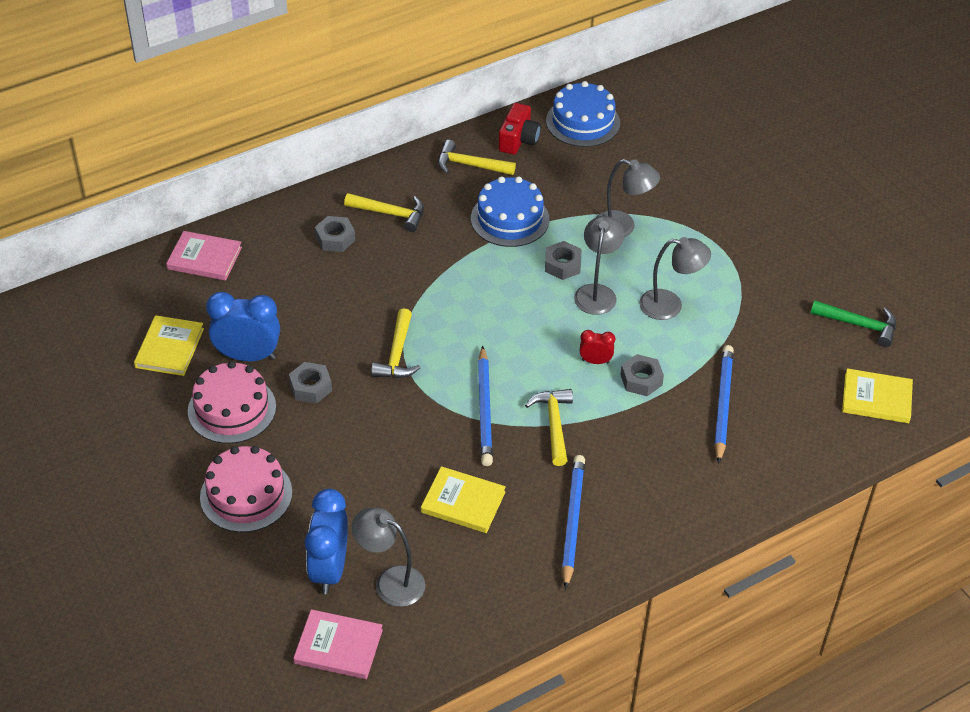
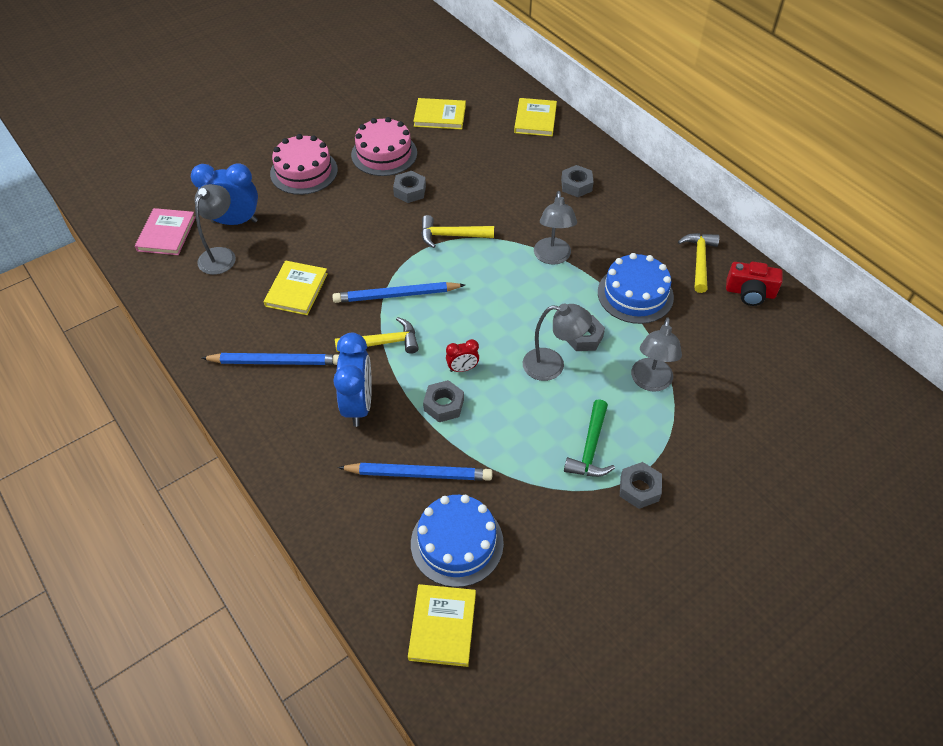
camera: 85 degrees right, 5 degrees up
(204, 258) = (535, 119): pink book -> yellow book
(248, 356) = (437, 155): blue clock -> blue clock (358, 405)
(390, 214) = (617, 215): yellow hammer -> none
(583, 122) = (799, 341): blue cake -> blue cake (457, 543)
(595, 361) = (462, 368): red clock -> red clock turned 75 degrees clockwise
(670, 305) = (547, 426): grey lamp -> grey lamp (552, 257)
(740, 254) = (639, 489): none -> grey nut
(859, 325) = (554, 612): green hammer -> green hammer (590, 448)

